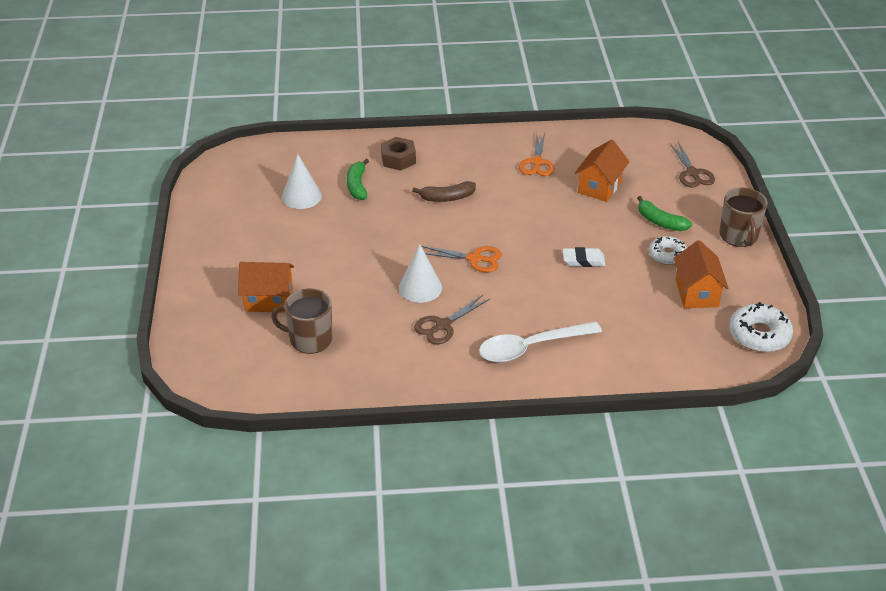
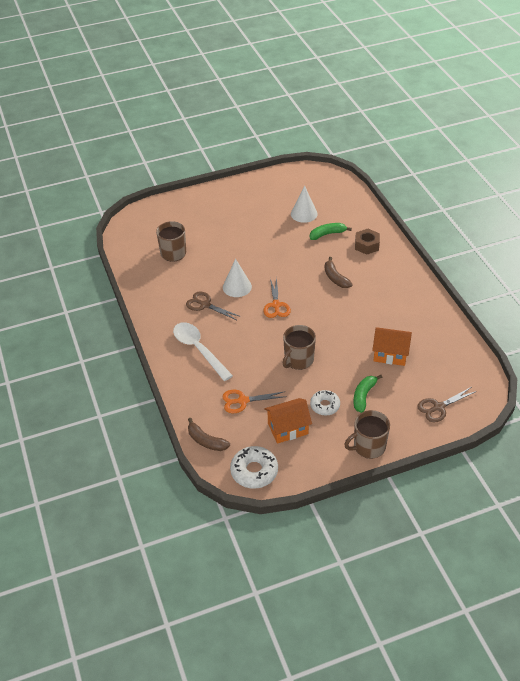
camera: 75 degrees right, 5 degrees up
(269, 300) = (201, 227): orange house -> none
(537, 162) = (402, 314): orange scissors -> orange scissors (242, 401)
(583, 260) = (298, 360): white eraser -> brown mug
(700, 369) = (206, 441): none -> brown banana

